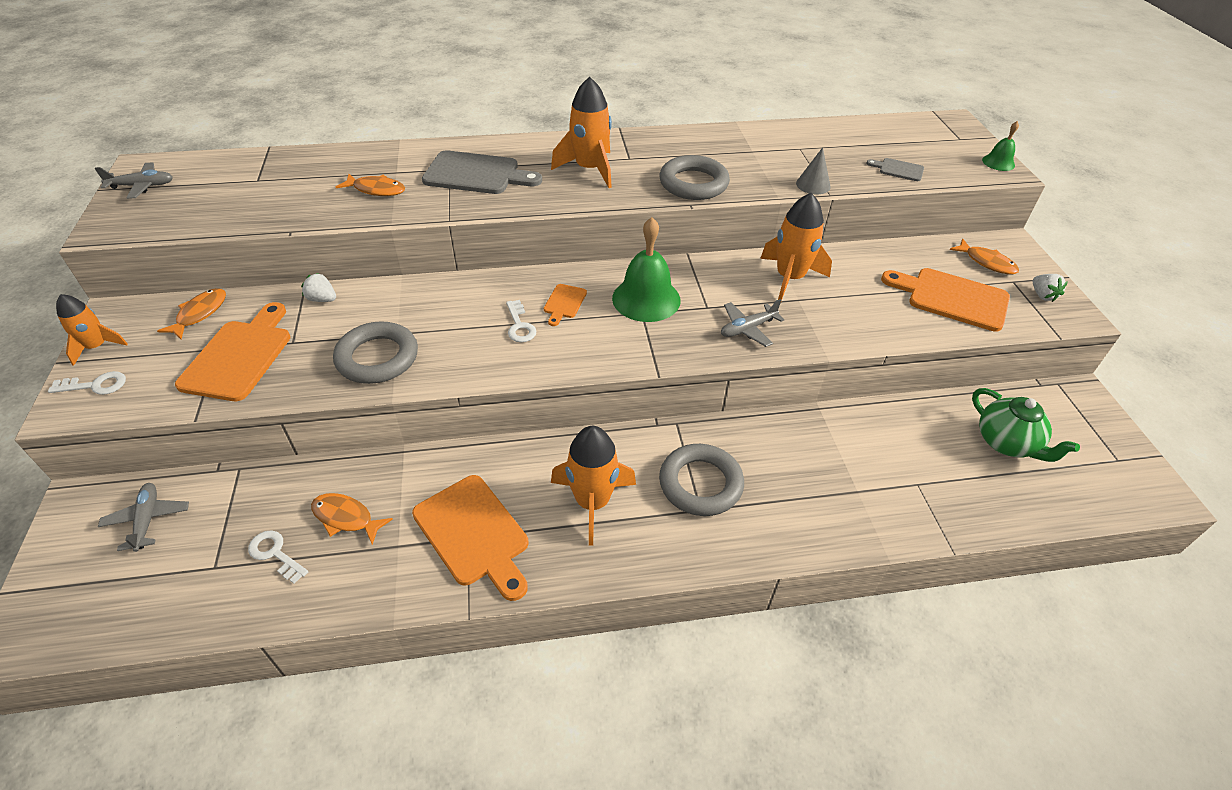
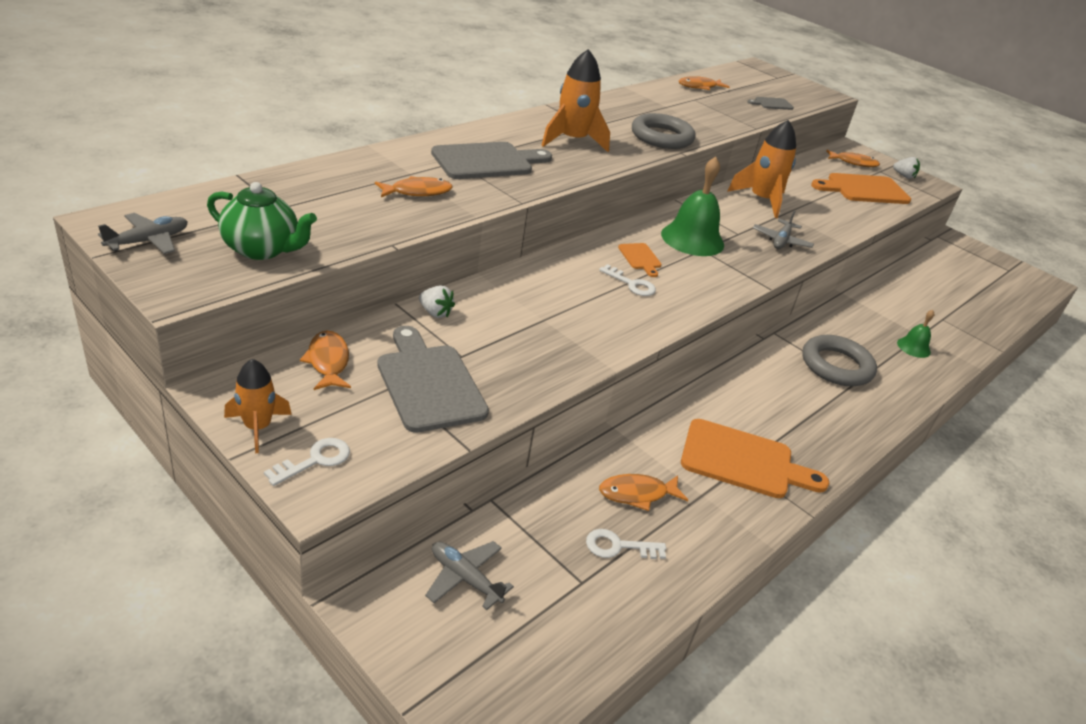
camera: 40 degrees left, 10 degrees down
(239, 356) = (428, 383): orange cutting board -> grey cutting board
(322, 299) = (435, 313): white strawberry -> white strawberry turned 135 degrees counterclockwise
(377, 358) = (556, 343): grey ring -> none
(592, 502) = (790, 405): orange rocket -> none
(813, 185) = (737, 123): grey cone -> none
(830, 135) = (699, 87): none -> orange fish
(998, 162) = (818, 89): green bell -> green bell (913, 347)
(1007, 443) = (954, 279): green teapot -> green teapot (262, 249)

